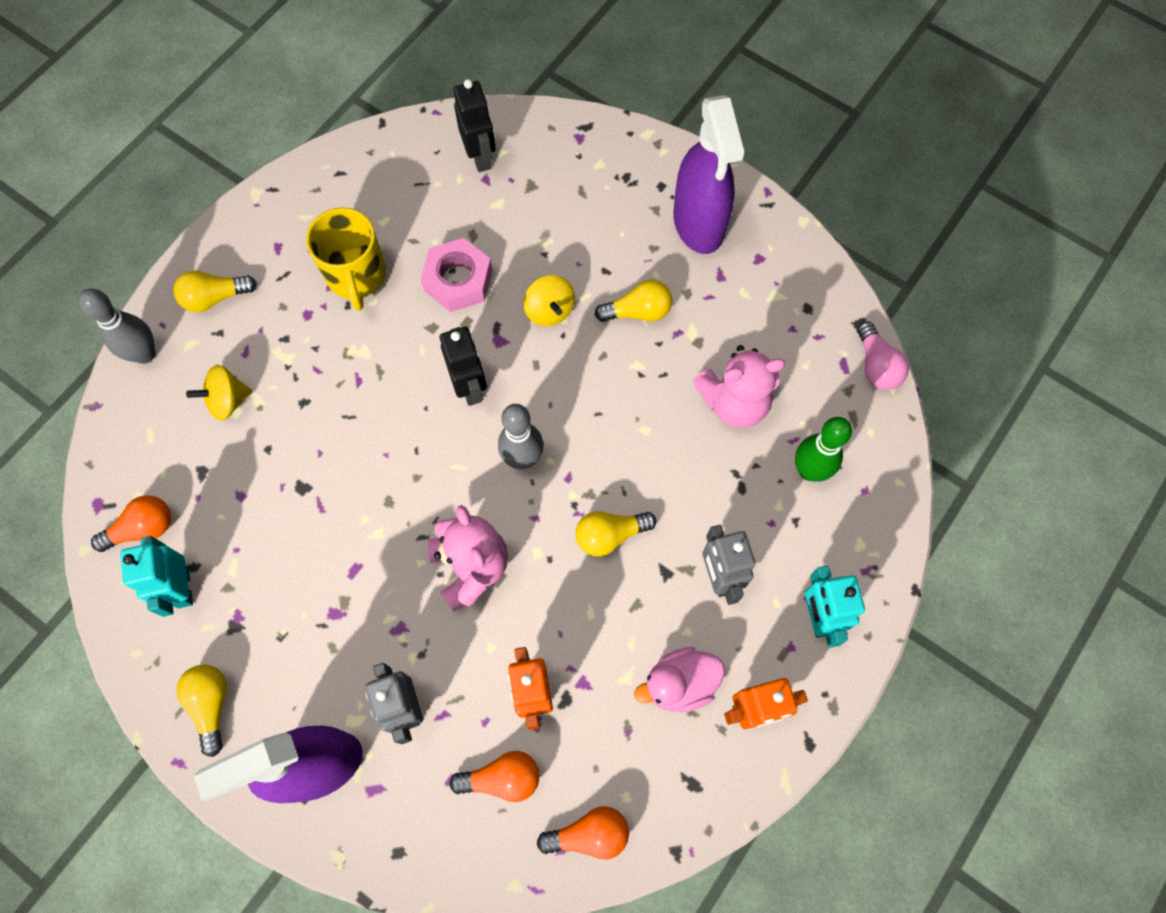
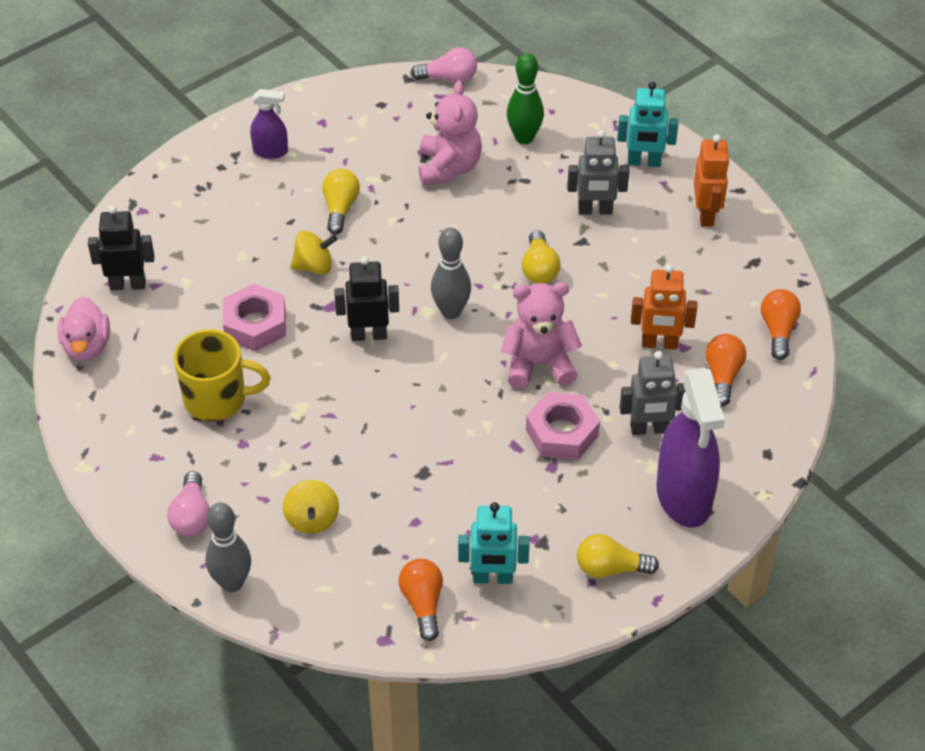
camera: 75 degrees left, 20 degrees down
(215, 298) = (192, 516): yellow light bulb -> pink light bulb
(381, 613) = (562, 432): none -> pink nut
(679, 684) = (675, 253): pink duck -> pink duck (87, 346)
(698, 223) = (270, 151): purple spray bottle -> purple spray bottle, size x0.50

